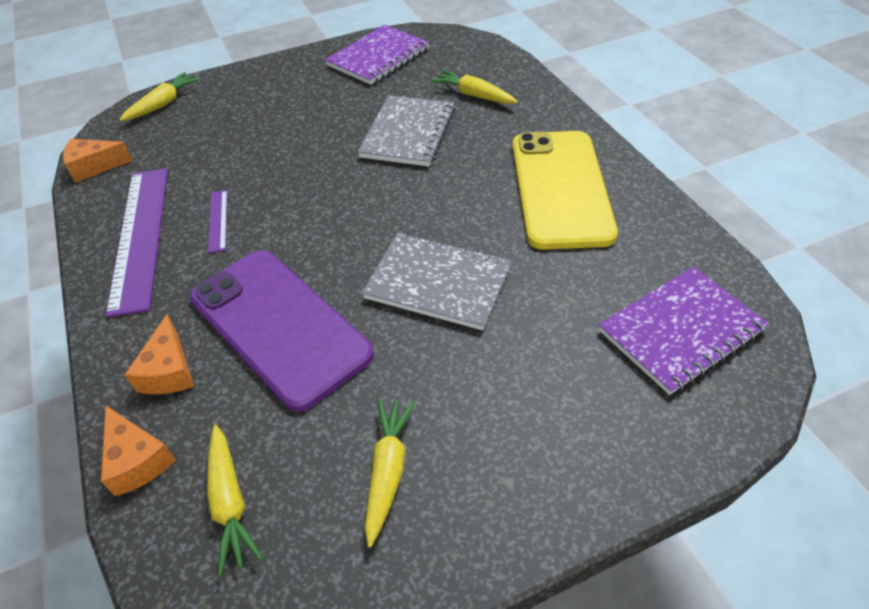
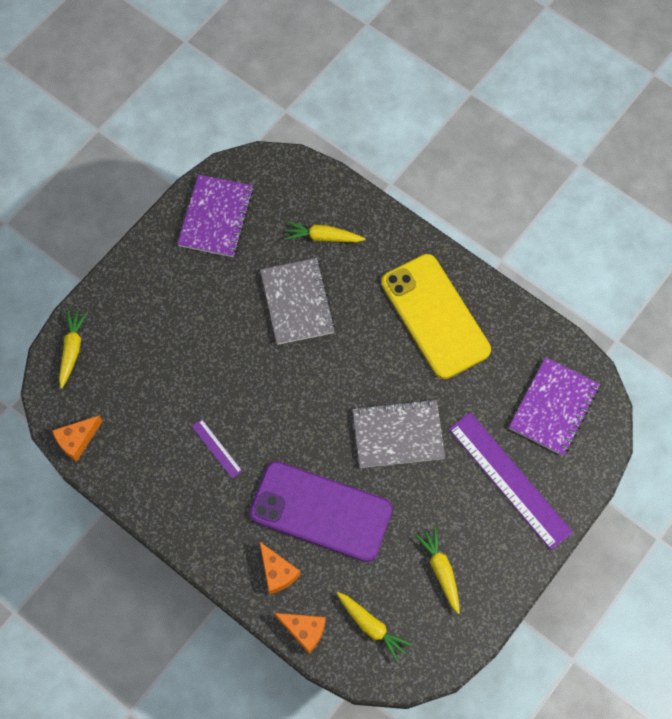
camera: 30 degrees left, 20 degrees up
(140, 236) = (172, 486): purple ruler -> purple ruler (509, 480)

